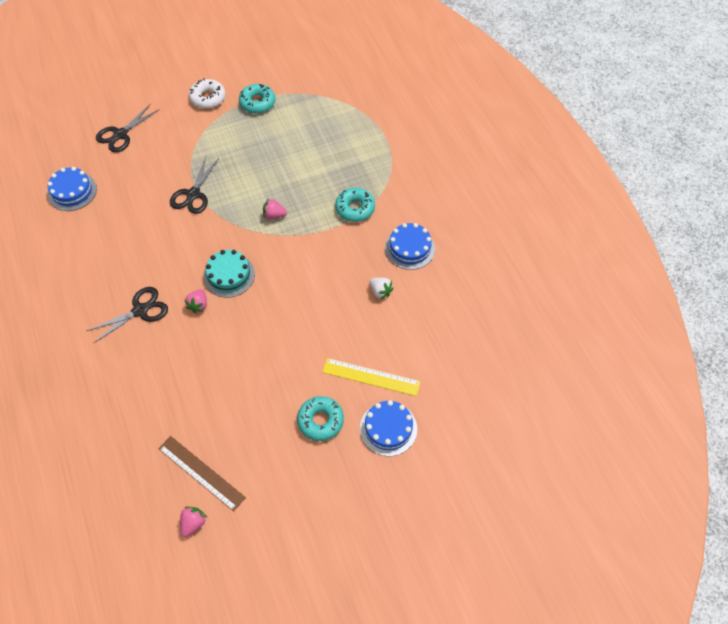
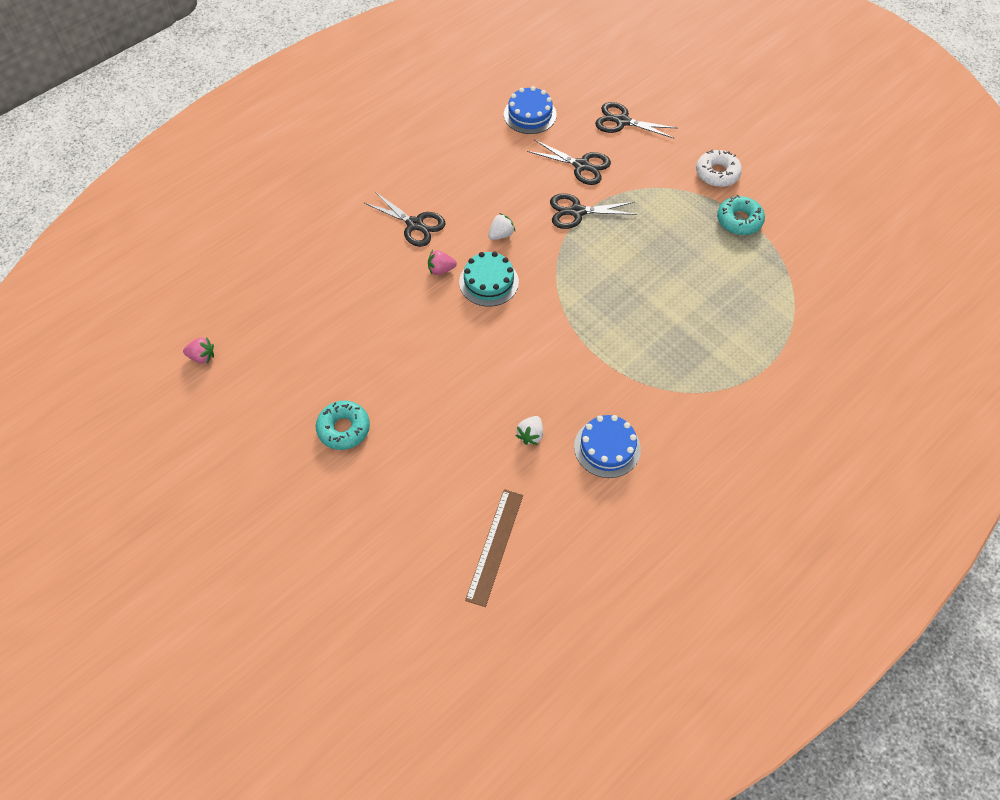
camera: 70 degrees right, 0 degrees up
(149, 176) = (581, 166): none -> black scissors
(186, 252) = (501, 234): none -> white strawberry
(201, 472) = (255, 343): brown ruler -> brown ruler (495, 546)
(274, 215) = (586, 294): pink strawberry -> none
(355, 208) = (637, 370): turquoise donut -> none
(371, 377) = (414, 461): yellow ruler -> none
(388, 428) = (355, 499): blue cake -> none

